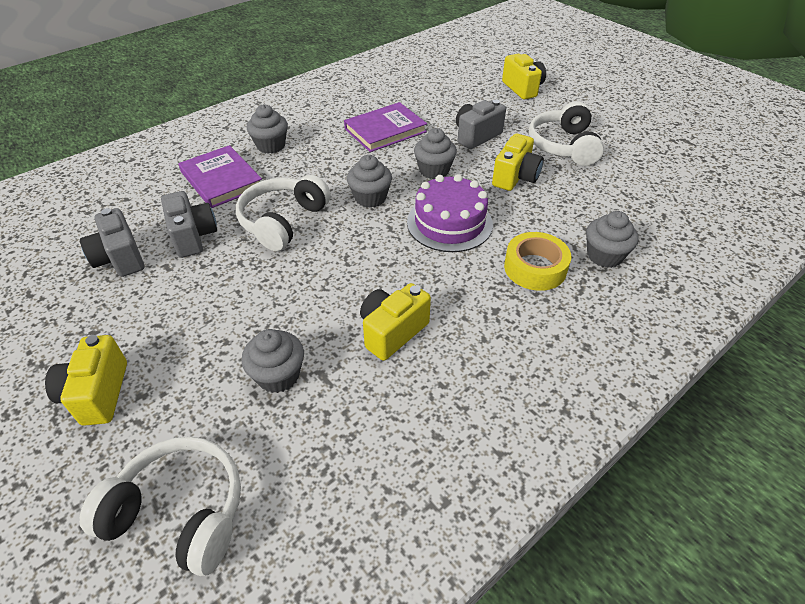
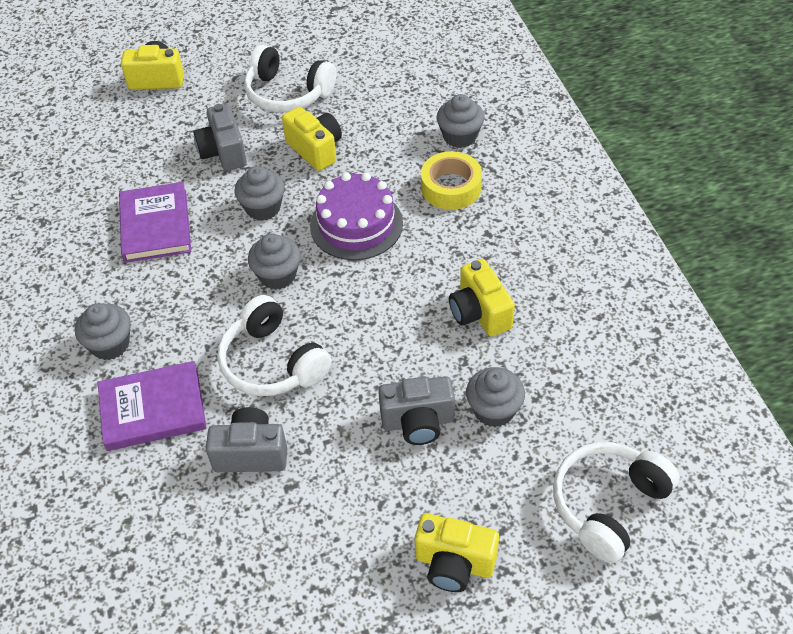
camera: 65 degrees left, 5 degrees up
(120, 258) = (250, 533): grey camera -> grey camera (418, 422)

